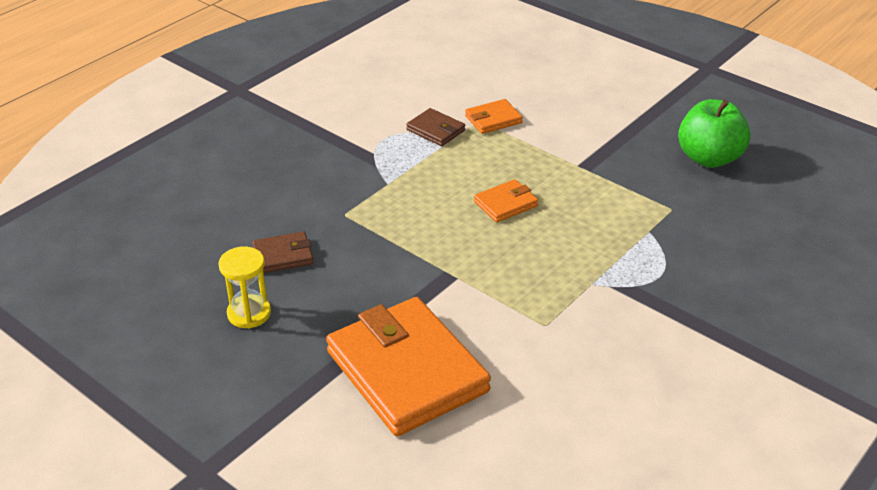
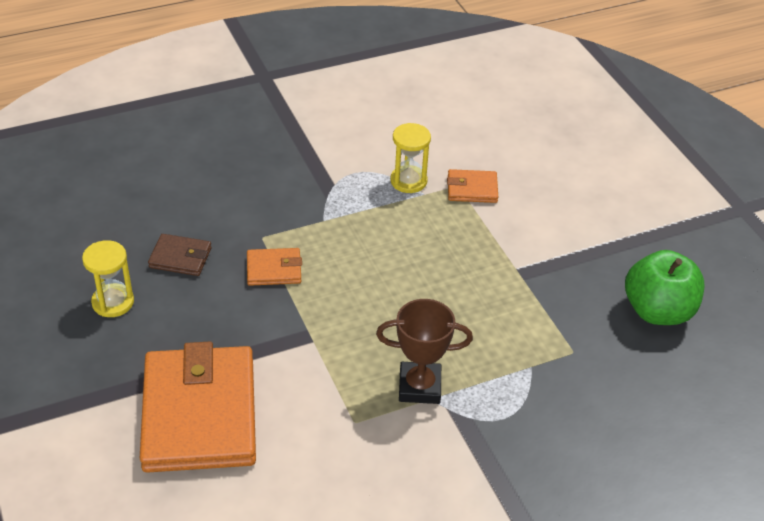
camera: 25 degrees right, 5 degrees up
(436, 130) = (408, 181): brown wallet -> yellow hourglass
(505, 204) = (414, 283): orange wallet -> orange wallet (274, 269)
(575, 278) = (419, 387): none -> brown trophy

